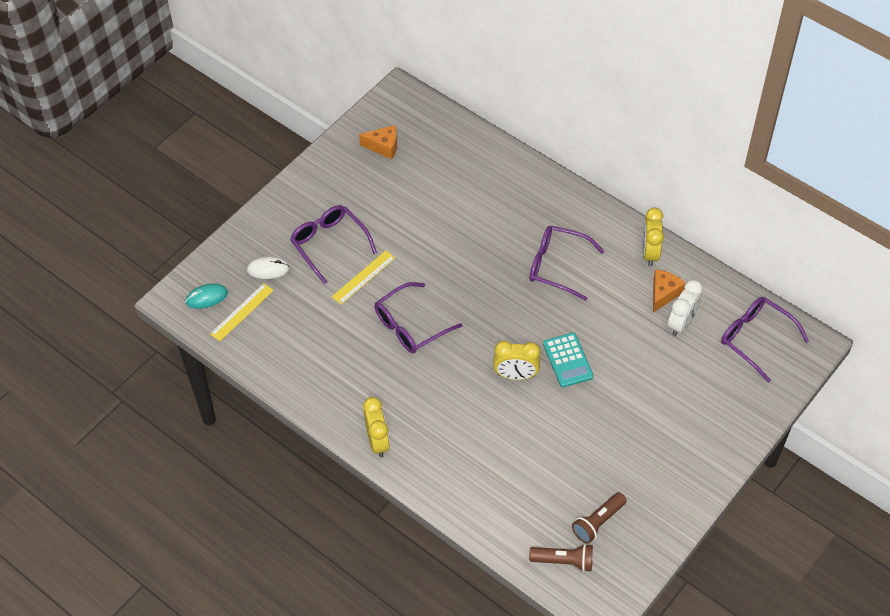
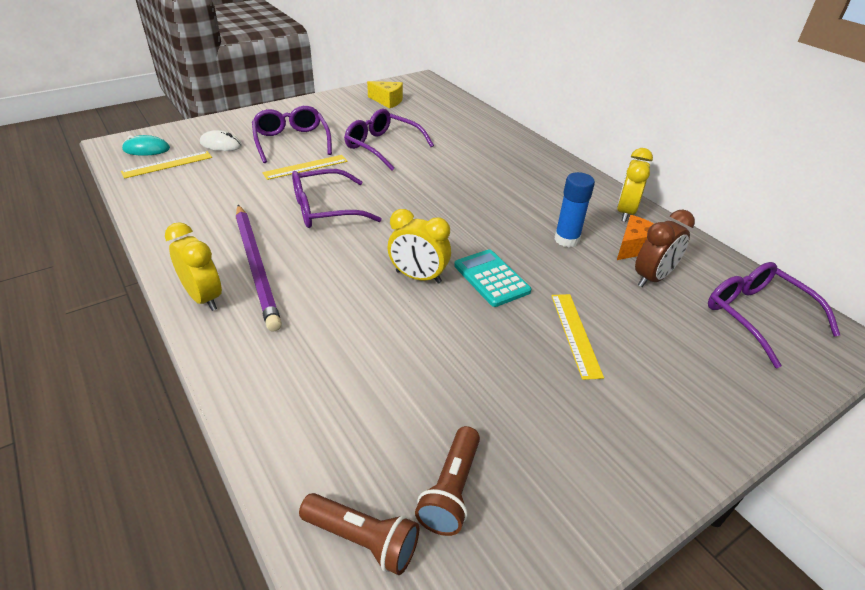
camera: 15 degrees right, 15 degrees down
(377, 442) = (204, 298): yellow clock -> yellow clock turned 45 degrees counterclockwise
(383, 146) = (387, 101): orange cheese -> yellow cheese
(395, 402) = (256, 266): none -> purple pencil
(557, 266) = (514, 200): purple glasses -> purple glasses (382, 146)
(568, 360) = (491, 278): turquoise calculator -> turquoise calculator turned 150 degrees clockwise
(598, 522) = (451, 490): brown flashlight -> brown flashlight turned 45 degrees counterclockwise
(611, 301) = (566, 239): none -> blue glue stick
(638, 393) = (575, 334): none -> yellow ruler
(681, 323) = (652, 278): white clock -> brown clock

